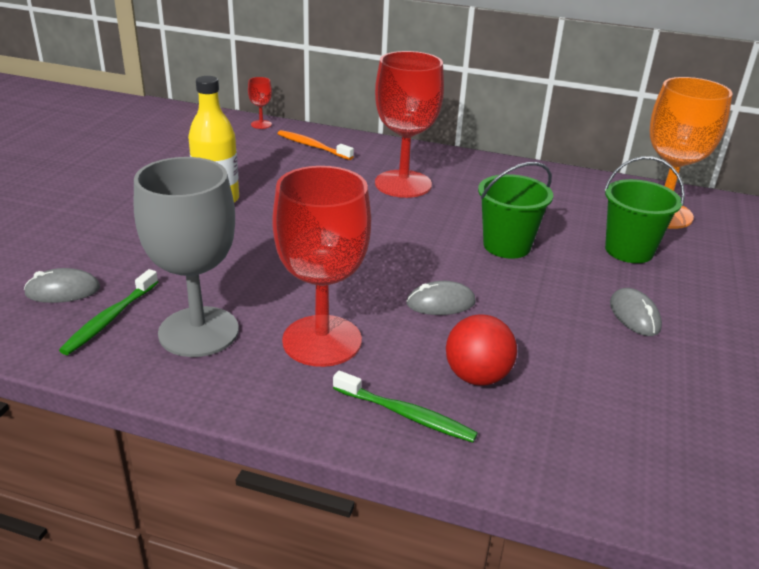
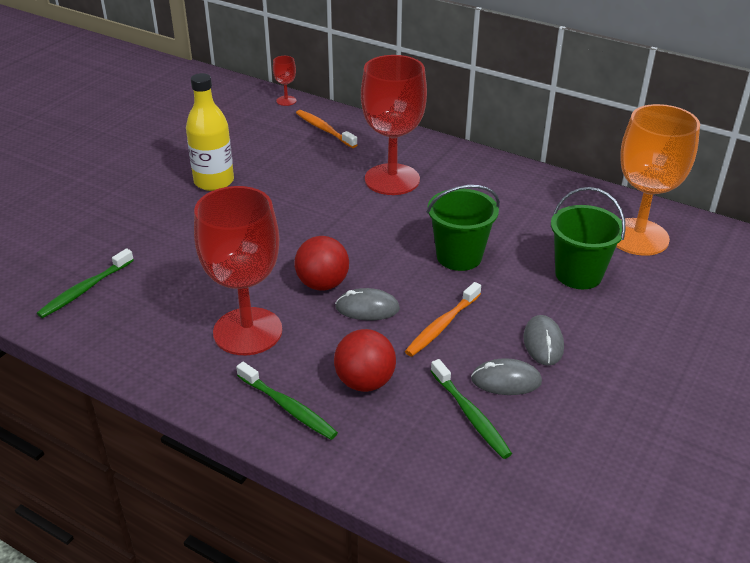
camera: 15 degrees right, 5 degrees up
(63, 291) = (57, 259): grey mouse -> grey mouse (506, 380)
(198, 332) = (150, 310): grey goblet -> none
(381, 285) = (322, 284): none -> red ball
(526, 311) = (442, 325): none -> orange toothbrush
(605, 395) = (470, 415): none -> green toothbrush

